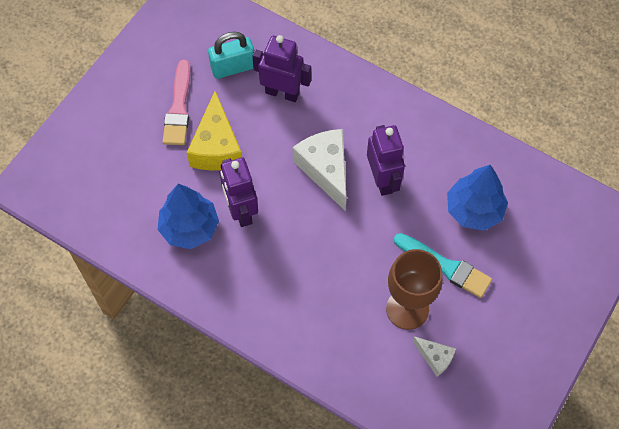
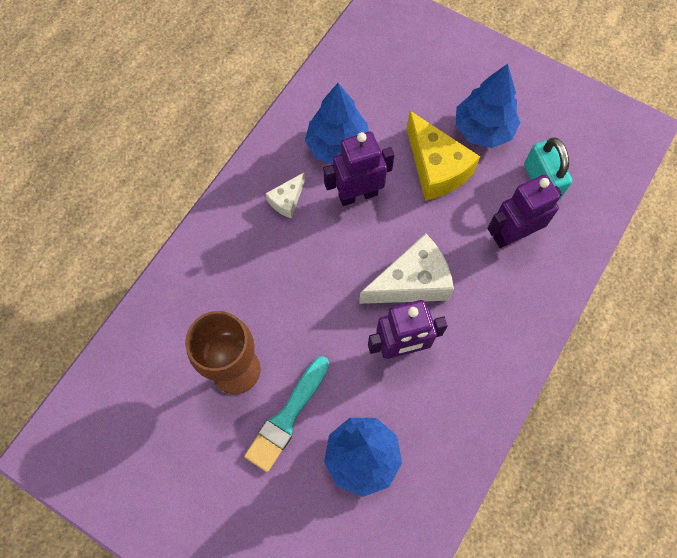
camera: 90 degrees right, 5 degrees up
(178, 108) = (483, 129): pink brush -> blue tree
(216, 147) = (436, 168): yellow cheese -> yellow cheese turned 120 degrees counterclockwise
(282, 93) = (512, 234): purple robot -> purple robot turned 135 degrees counterclockwise
(435, 357) = (176, 398): white cheese -> white cheese (287, 200)

